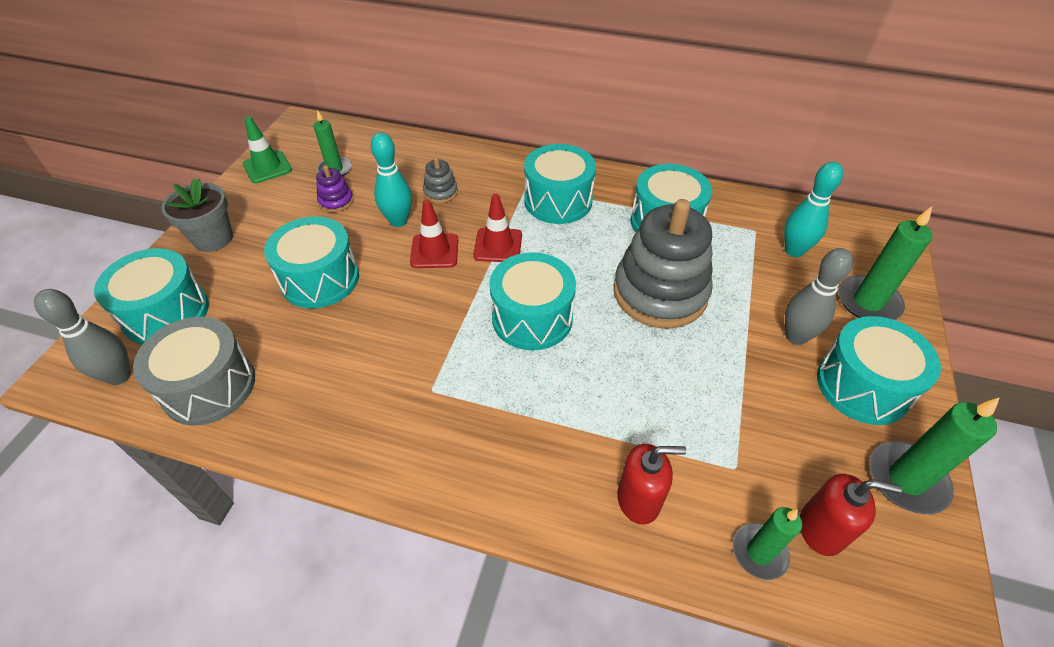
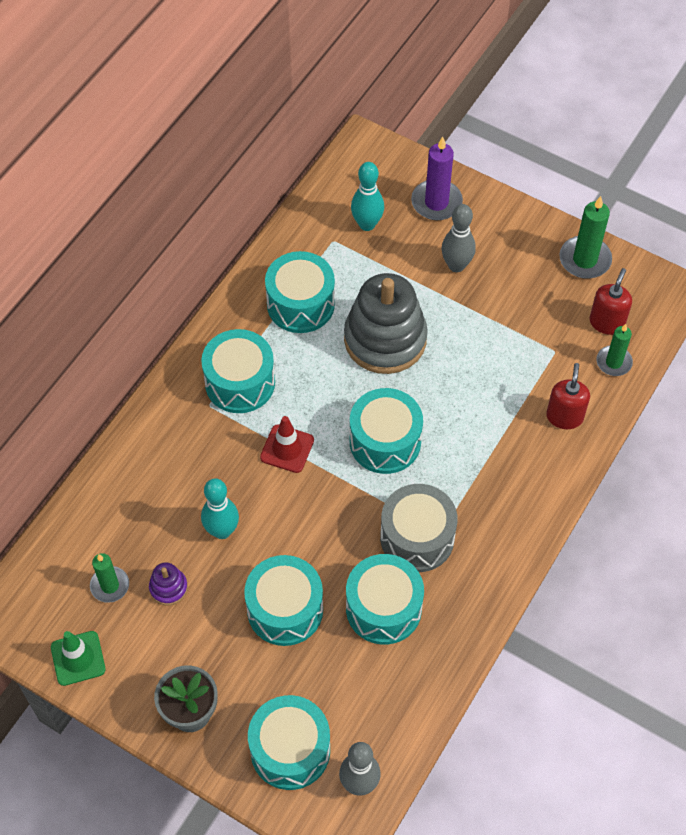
camera: 75 degrees left, 10 degrees up
(209, 386) = (391, 705): grey drum -> grey drum (417, 538)
(434, 251) = (277, 504): red traffic cone -> none
(440, 192) = (189, 485): grey stacking toy -> none
(862, 386) = (510, 246): turquoise drum -> turquoise drum (383, 608)
(868, 302) = (436, 202): green candle -> purple candle

